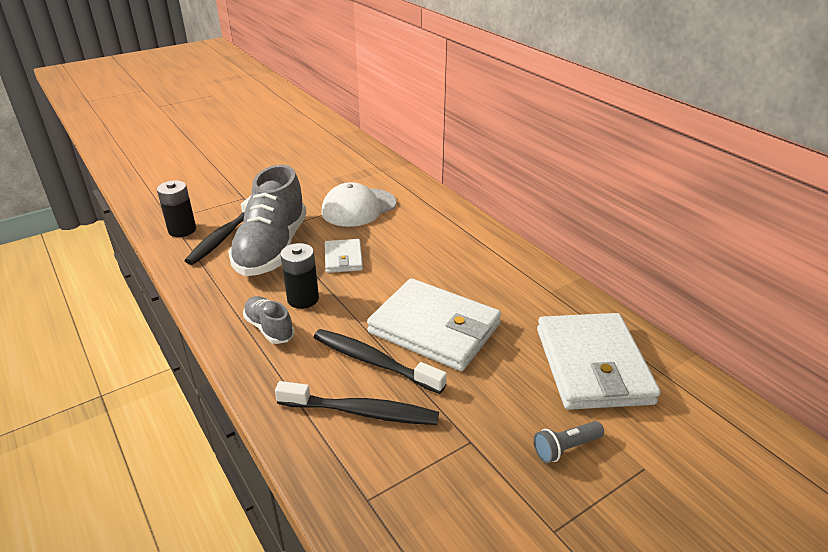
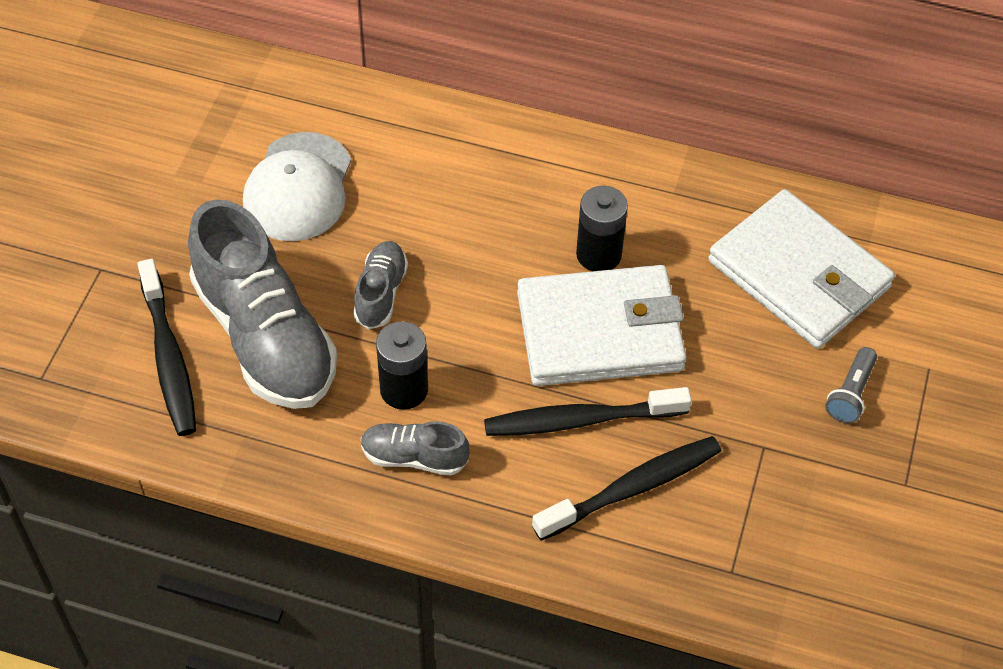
camera: 40 degrees left, 20 degrees up
(182, 230) = (89, 386): black battery -> black battery (599, 254)
(343, 258) = (380, 293): white wallet -> grey shoe

